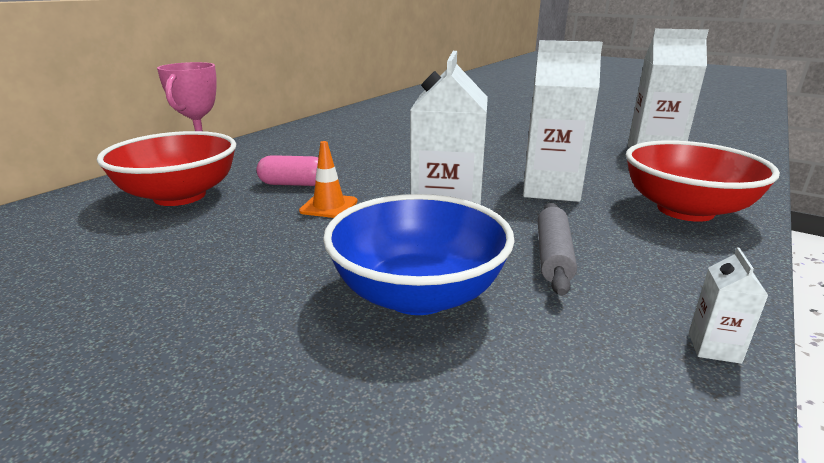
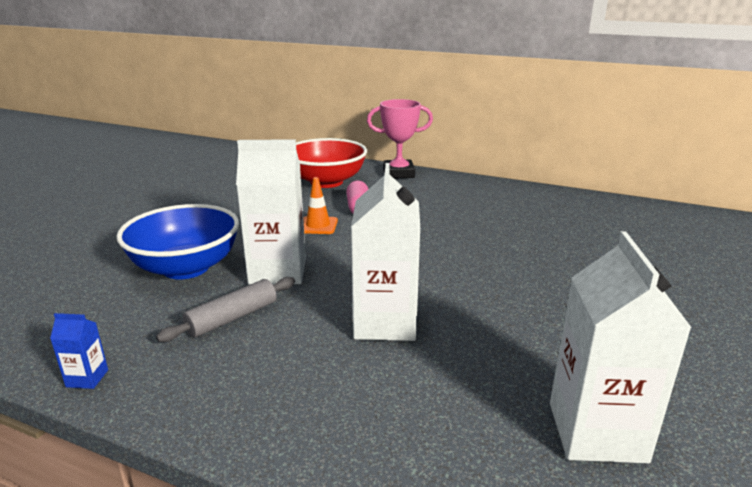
camera: 80 degrees right, 0 degrees up
(553, 256) = (232, 318): grey rolling pin -> grey rolling pin turned 45 degrees counterclockwise
(685, 210) = (345, 417): red bowl -> none
(714, 347) = (87, 378): white carton -> blue carton

